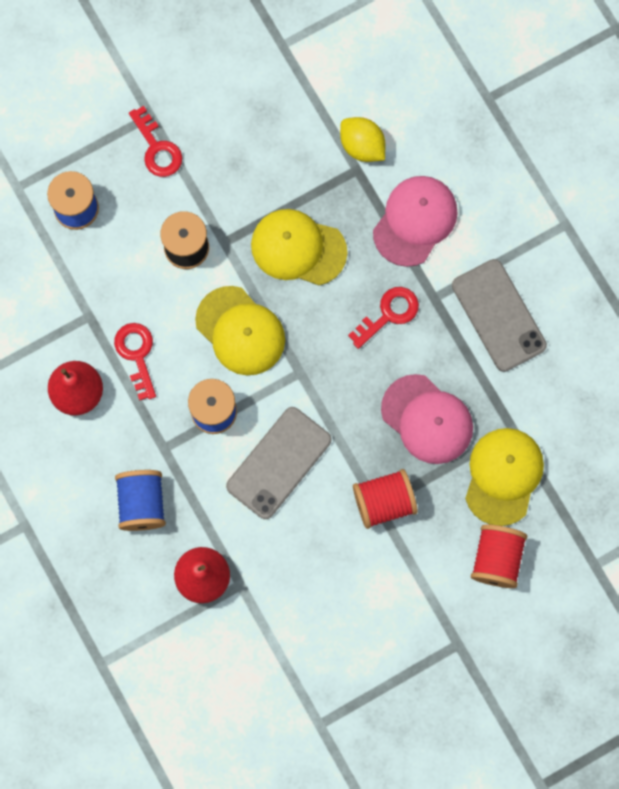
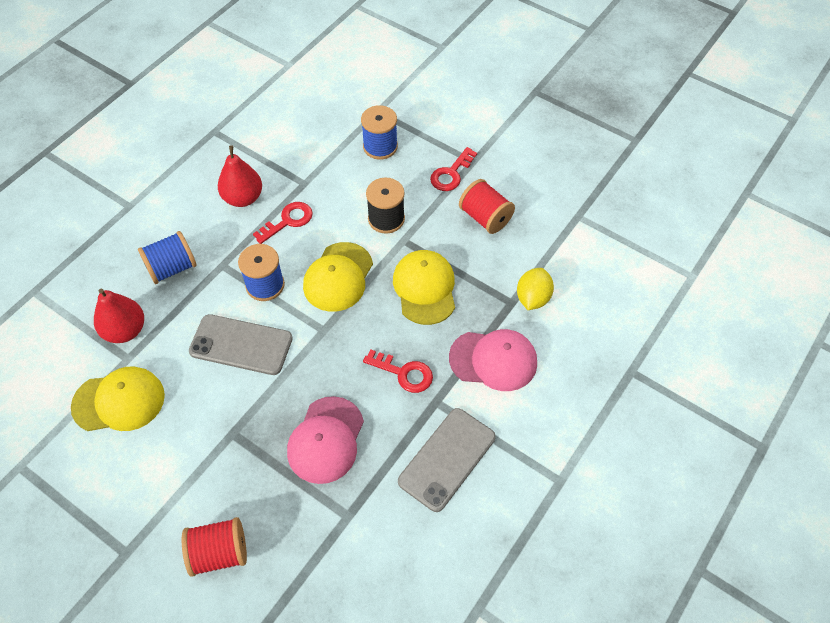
camera: 65 degrees right, 20 degrees down
(384, 502) = (238, 436): red spool -> red spool (485, 218)
(503, 476) = (300, 526): yellow cap -> yellow cap (119, 401)

